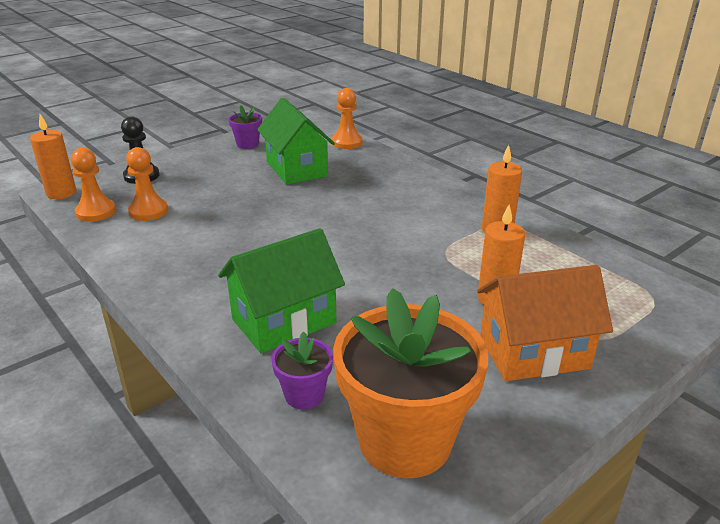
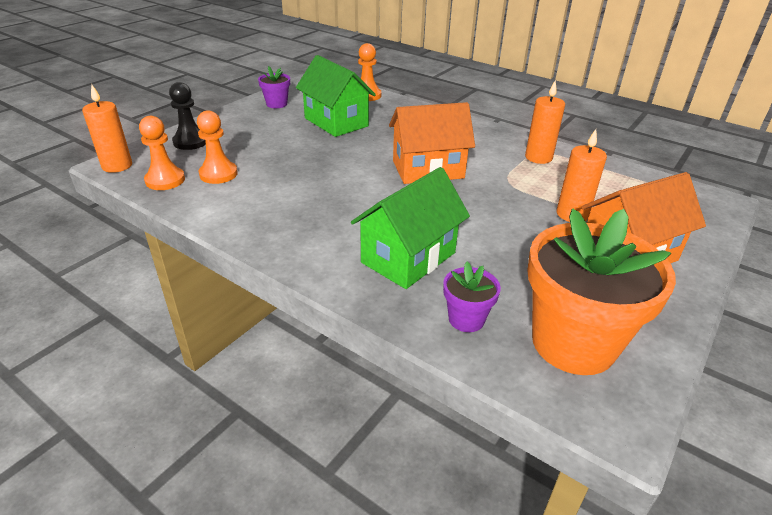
camera: 15 degrees left, 5 degrees up
(363, 230) = (428, 169): none -> orange house

